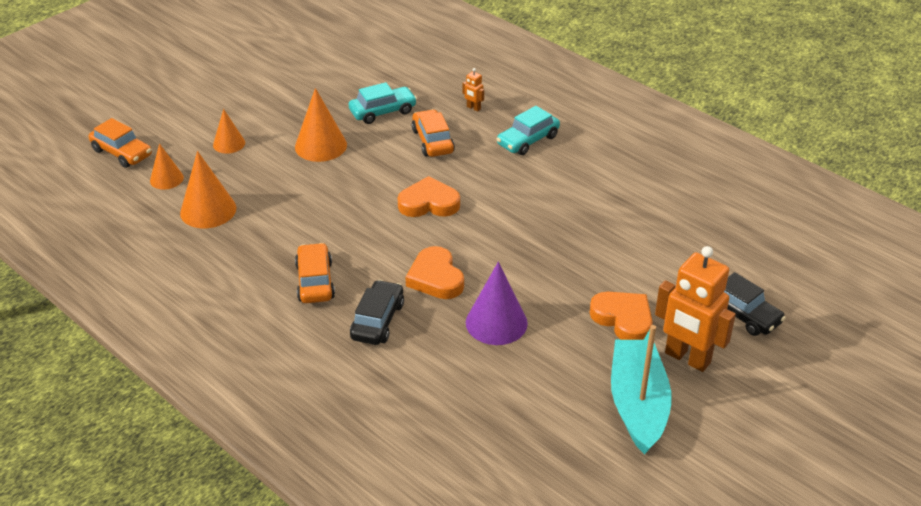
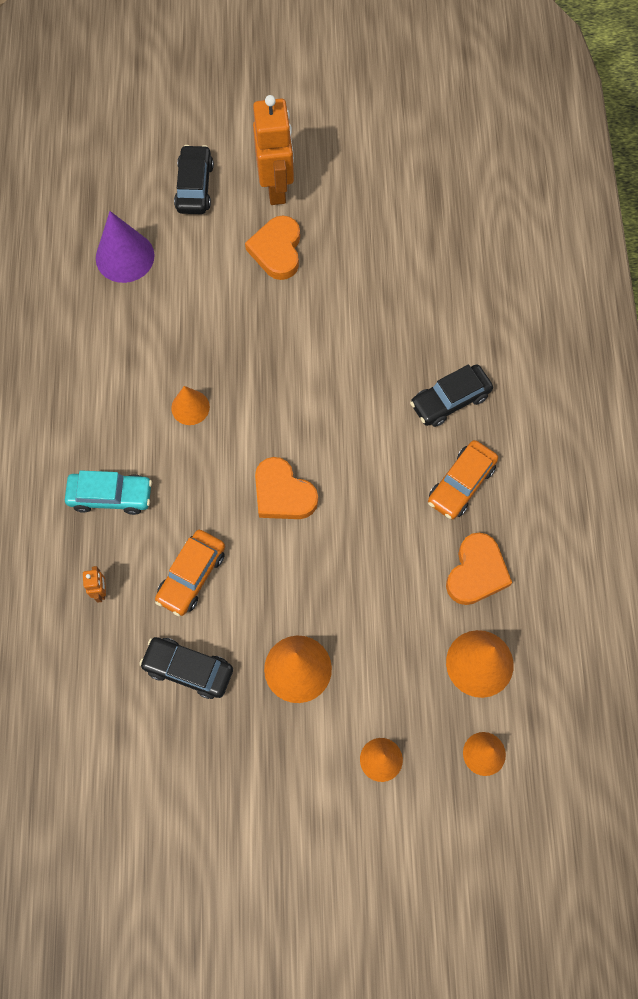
camera: 135 degrees left, 30 degrees up
(122, 153) = (498, 848): orange car -> none
(383, 112) = (188, 669): turquoise car -> black car
(435, 278) = (365, 404): orange heart -> orange heart (476, 572)
(496, 322) = (366, 324): purple cone -> purple cone (125, 256)
(545, 202) = (190, 407): none -> orange cone
(638, 404) = (350, 185): turquoise boat -> none

